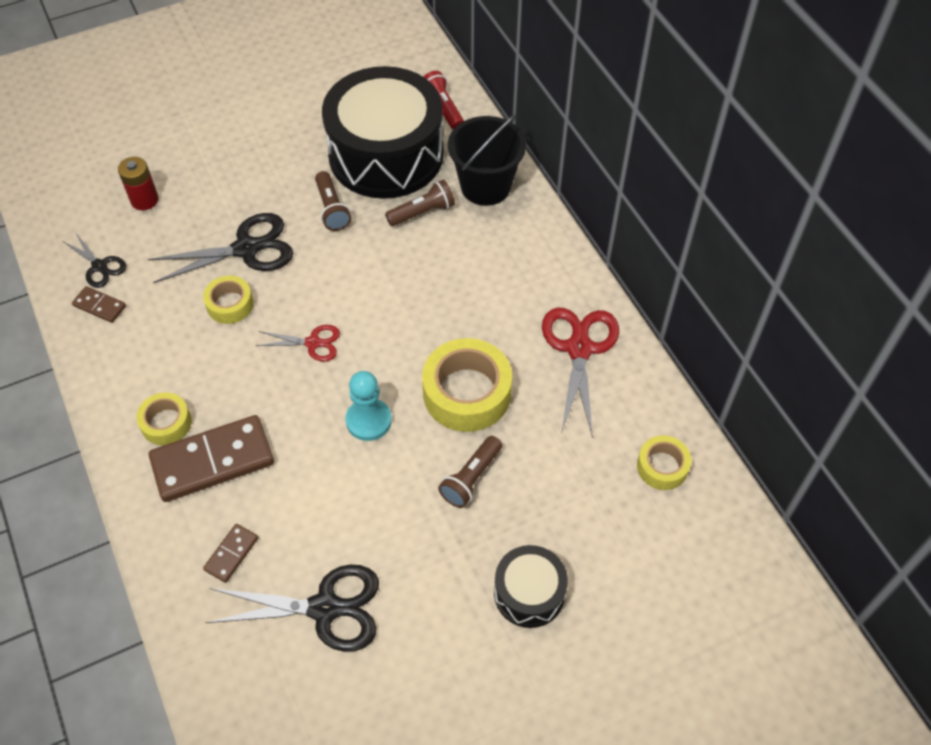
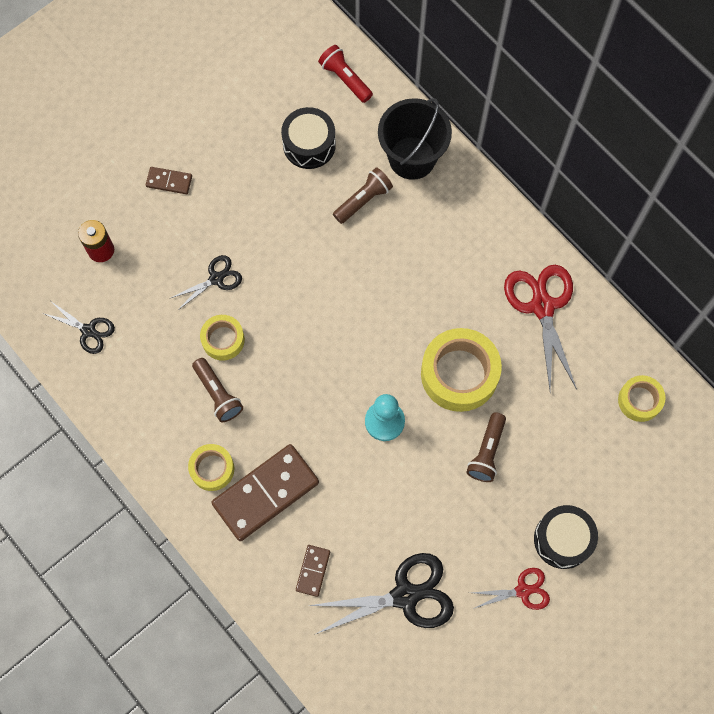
camera: 15 degrees left, 15 degrees up
(100, 306) = (106, 371): brown domino -> brown domino (169, 181)
(246, 248) = (216, 278): black scissors -> black scissors, size x0.56
(313, 343) = (311, 359): red scissors -> red scissors (523, 590)
(332, 209) = (279, 217): brown flashlight -> brown flashlight (218, 394)
(386, 155) = (309, 145): black drum -> black drum, size x0.48

